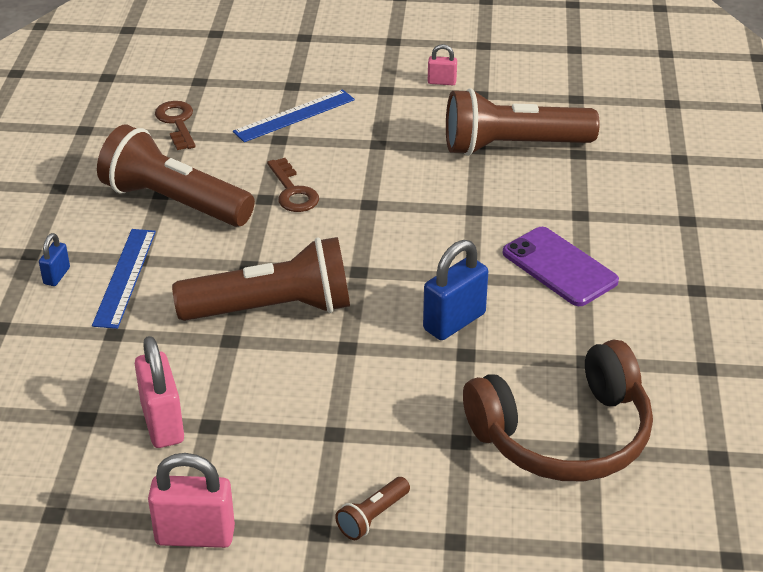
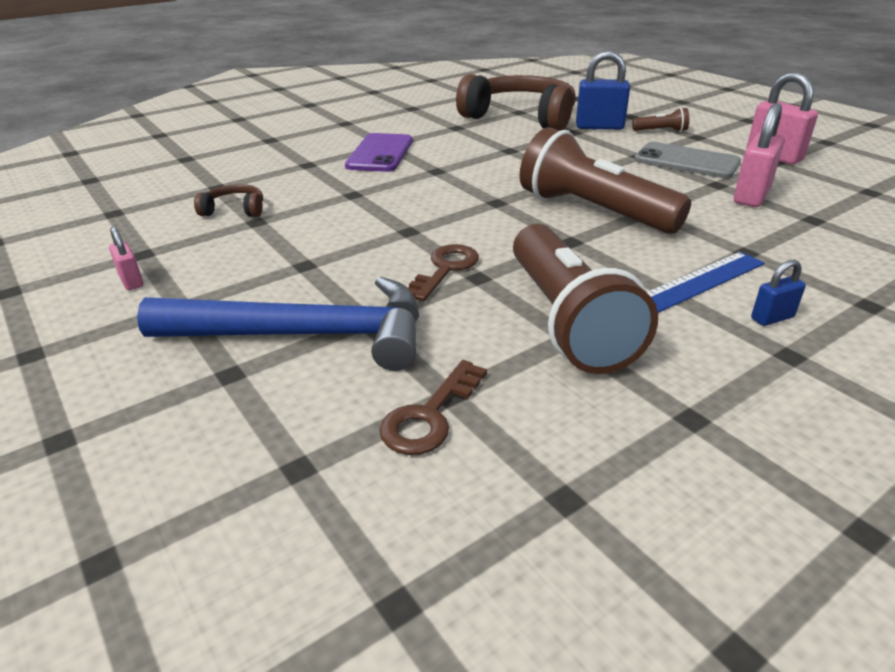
camera: 130 degrees left, 5 degrees down
(276, 454) = (686, 161): none -> grey phone
(294, 116) = (305, 335): blue ruler -> blue hammer
(454, 322) = (488, 161): blue padlock -> blue padlock (599, 127)
(512, 146) = (234, 210): brown flashlight -> brown headphones

